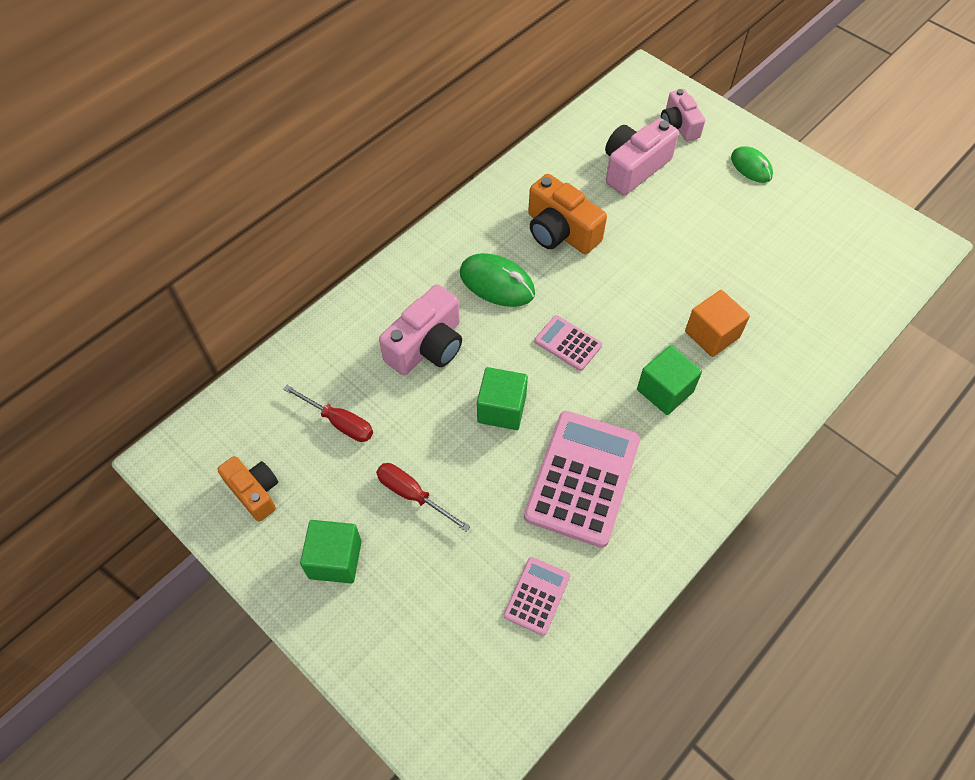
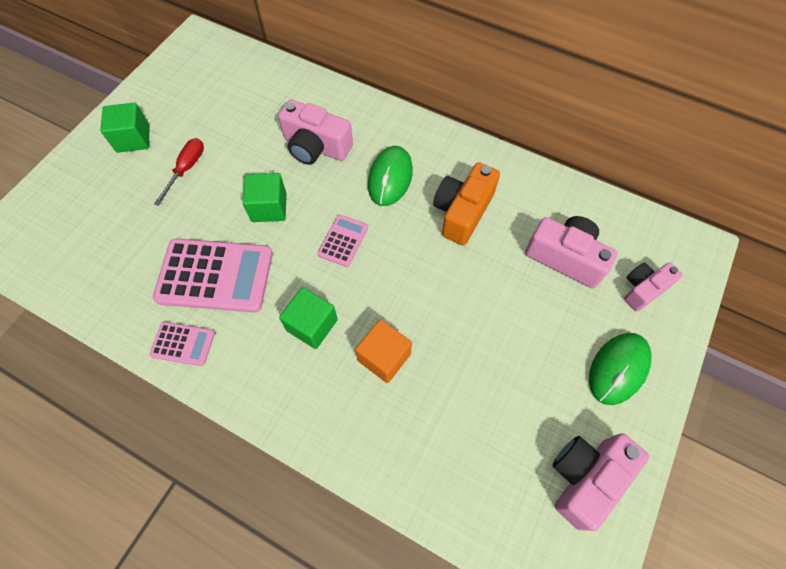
camera: 75 degrees right, 5 degrees up
(255, 492) = (178, 84): orange camera -> none
(339, 422) = (239, 113): red screwdriver -> none
(537, 596) = (112, 263): pink calculator -> pink calculator (183, 344)
(751, 167) = (618, 369): green mouse -> green mouse, size x1.52
(841, 218) = (585, 477): none -> pink camera

